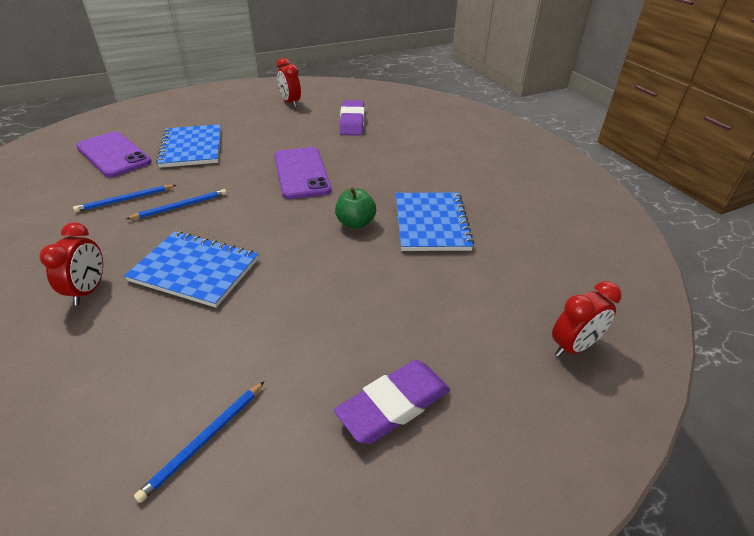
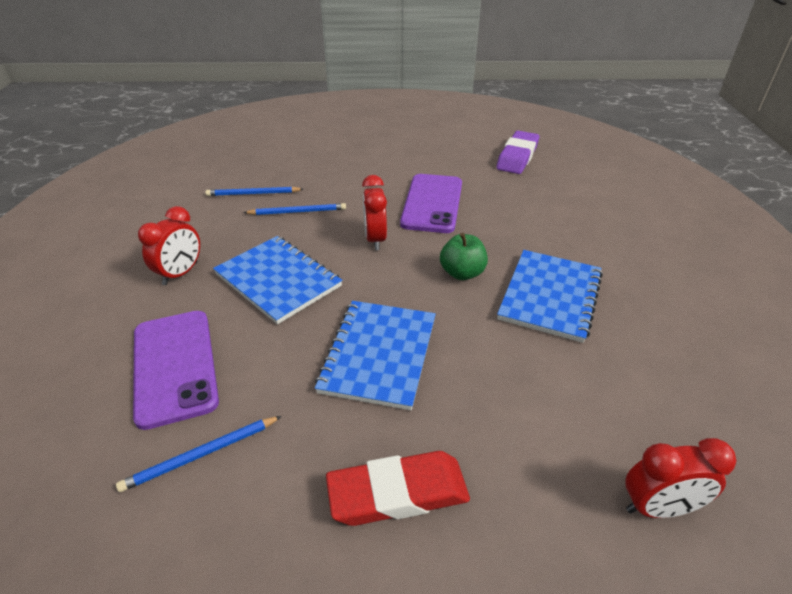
camera: 25 degrees right, 0 degrees up
(113, 155) = (265, 147): purple phone -> purple phone (175, 366)
(191, 148) = (337, 153): blue notebook -> blue notebook (379, 354)
(290, 103) = (460, 123): red clock -> red clock (375, 239)
(394, 405) = (398, 493): purple eraser -> red eraser

